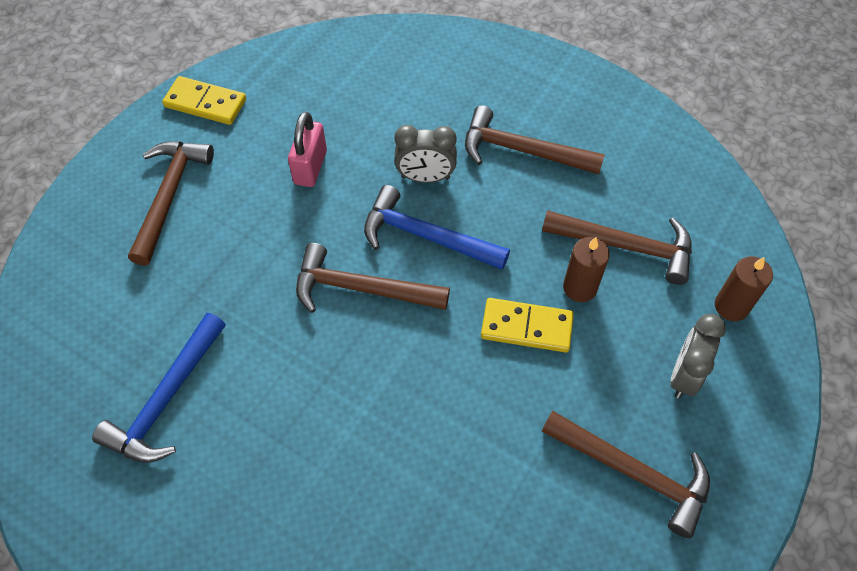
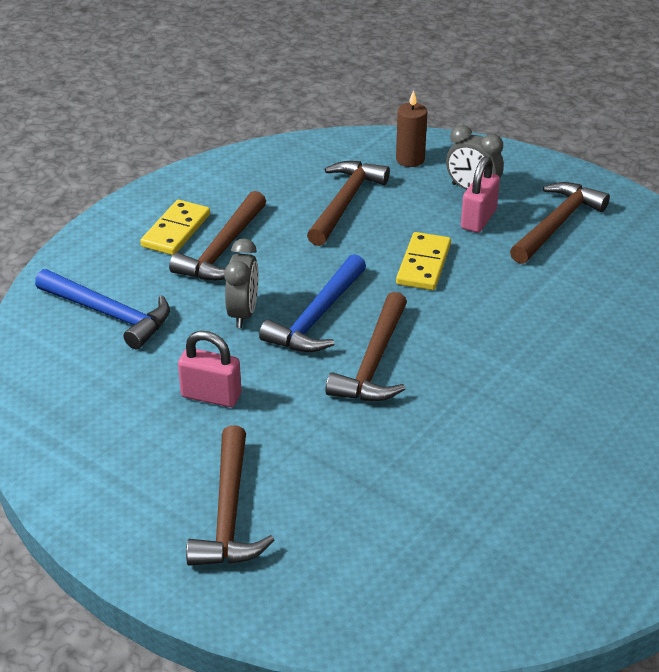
camera: 85 degrees left, 20 degrees down
(166, 400) = (496, 504): blue hammer -> blue hammer (109, 314)
(170, 196) = (228, 513): brown hammer -> brown hammer turned 105 degrees counterclockwise
(205, 103) = (87, 486): yellow domino -> yellow domino (176, 230)
(580, 287) = (385, 232): brown candle -> none
(624, 382) = (478, 219): none -> pink padlock

